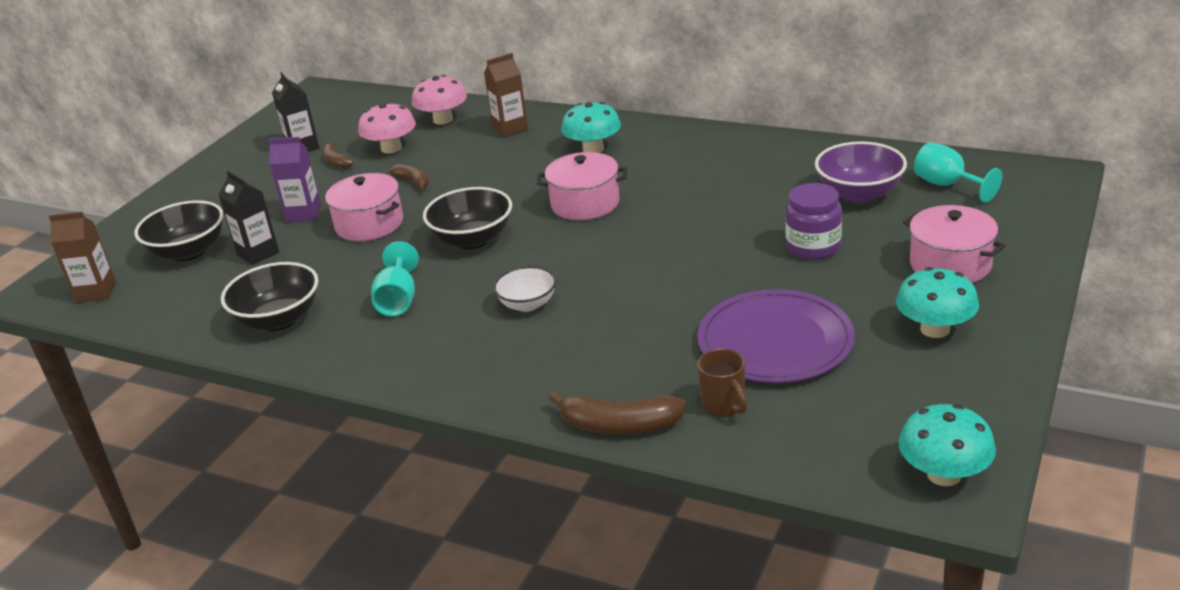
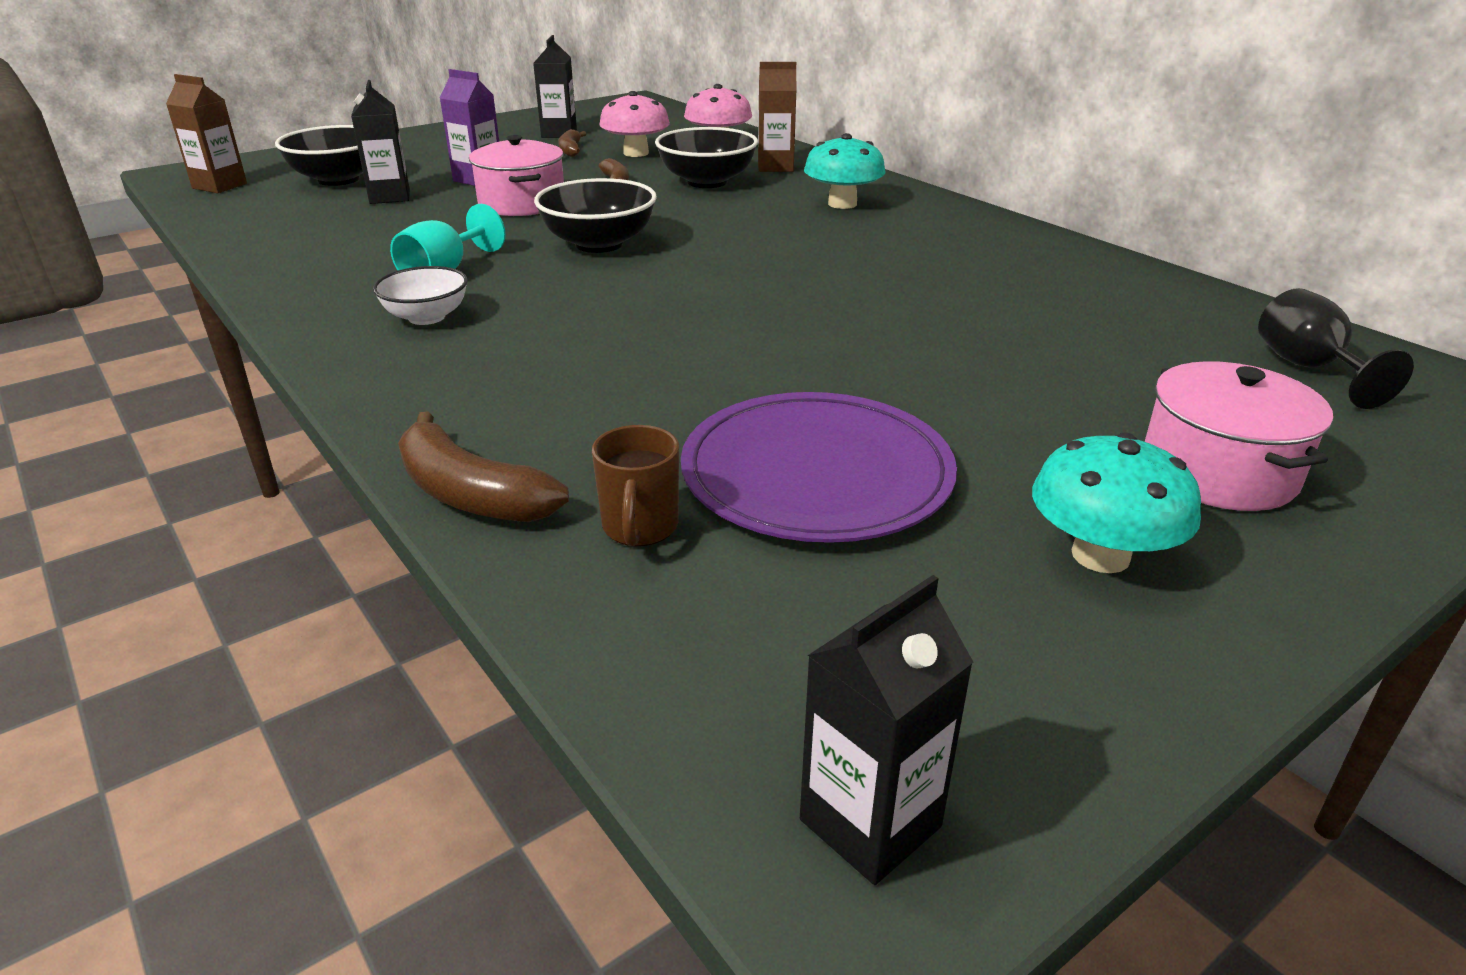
camera: 25 degrees right, 0 degrees up
(279, 320) = (314, 253): black bowl -> black bowl (707, 182)
(528, 304) = (565, 320): white bowl -> white bowl (426, 317)
(585, 203) = (766, 247): pink pot -> none
(813, 247) = (1009, 378): purple jar -> none
(859, 194) = (1148, 338): purple bowl -> none
(944, 474) = (870, 823): turquoise mushroom -> black carton
(947, 185) = (1308, 368): turquoise goblet -> black goblet

